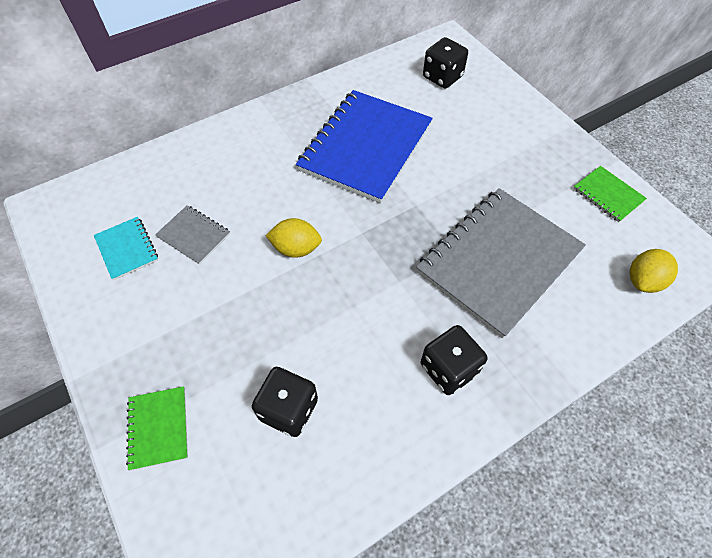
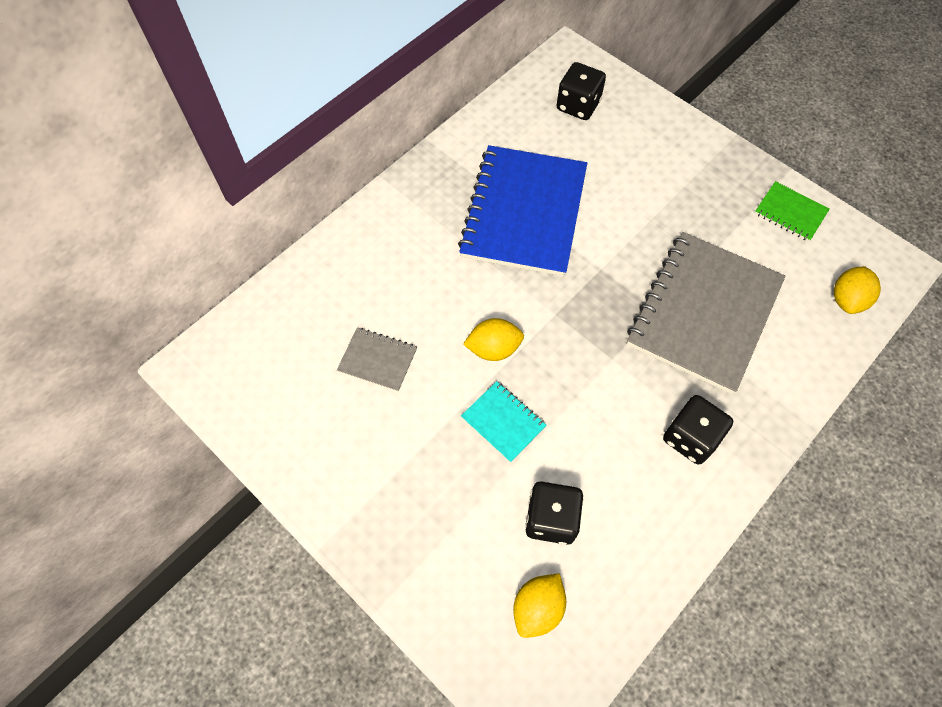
camera: 15 degrees left, 5 degrees up
(127, 249) = (310, 393): turquoise notebook -> turquoise notebook (503, 422)
(158, 428) = (430, 572): green notebook -> none
(243, 490) = (537, 608): none -> yellow lemon

